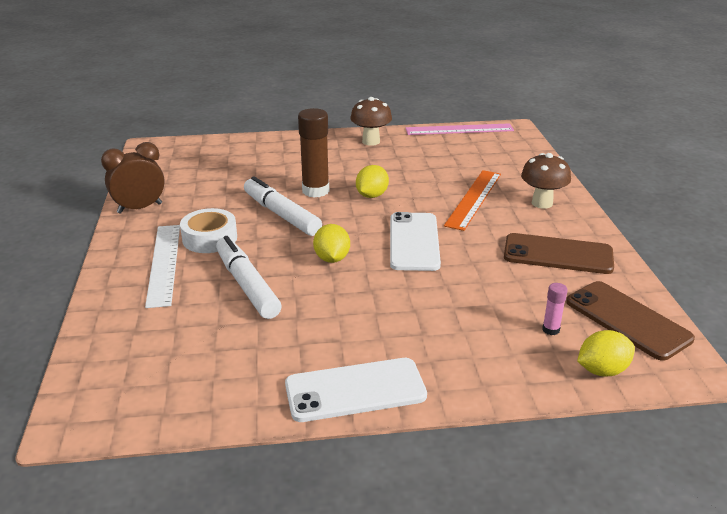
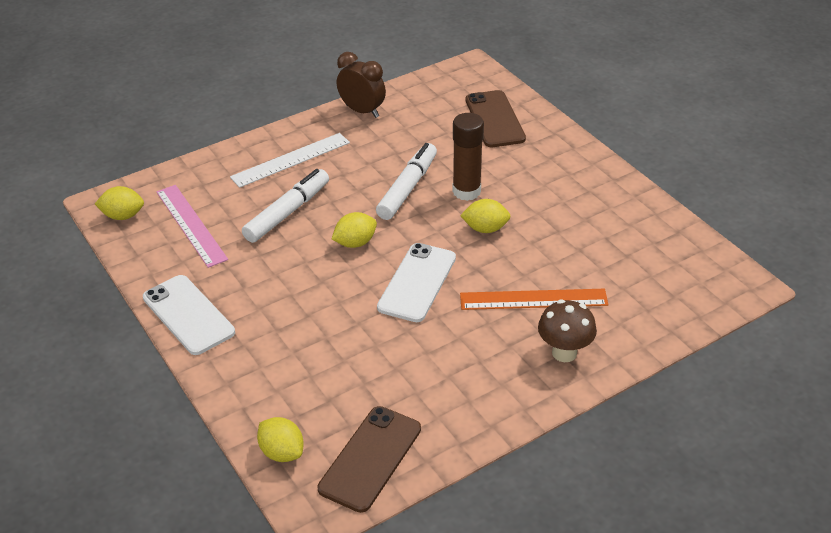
camera: 65 degrees right, 10 degrees up
(121, 407) = (123, 216): none -> yellow lemon
(210, 238) = (341, 166): white tape -> none
(371, 141) = (605, 189): brown mushroom -> none
(414, 242) = (417, 282): white phone -> white phone turned 45 degrees counterclockwise
(459, 129) = (700, 243): pink ruler -> pink ruler (191, 225)
(551, 330) = (325, 407): pink glue stick -> none
(558, 254) = (460, 387): brown phone -> brown phone (494, 119)

